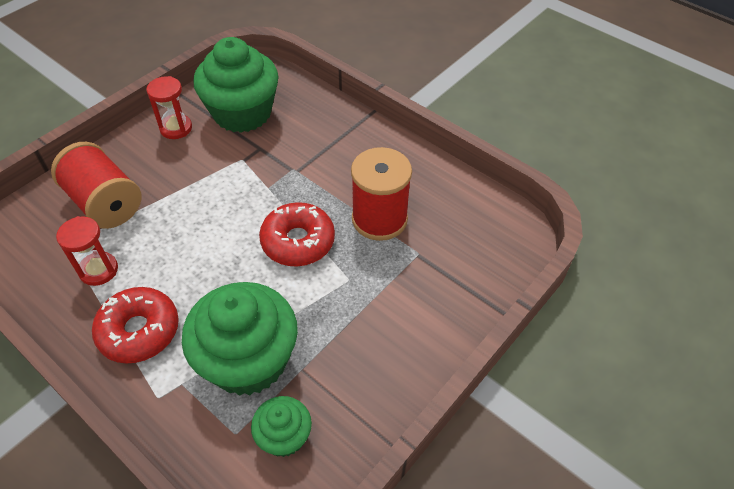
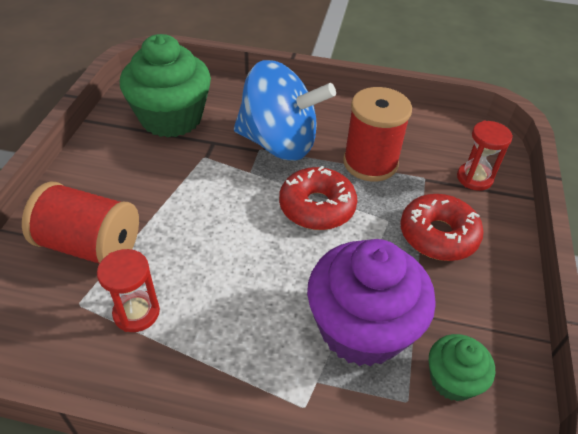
camera: 30 degrees left, 5 degrees down
(139, 331) = (231, 352): red donut -> red donut (438, 235)
(176, 128) = (113, 151): red hourglass -> red hourglass (474, 178)
(248, 360) = (361, 328): green cupcake -> purple cupcake
(313, 170) = (279, 143): none -> blue spinning top

